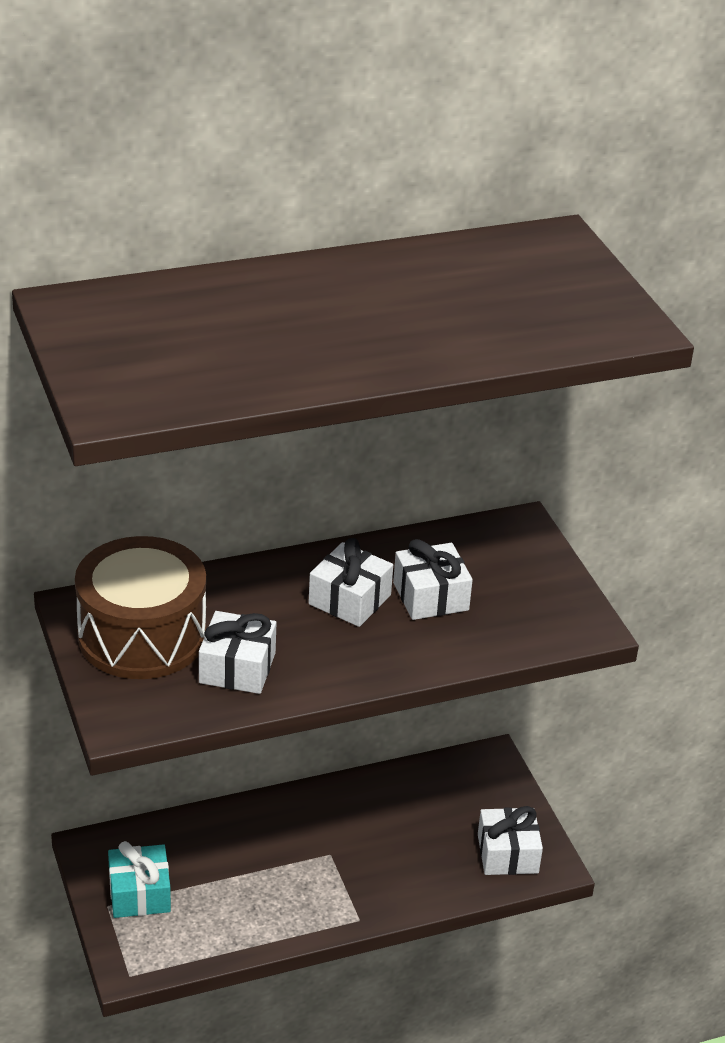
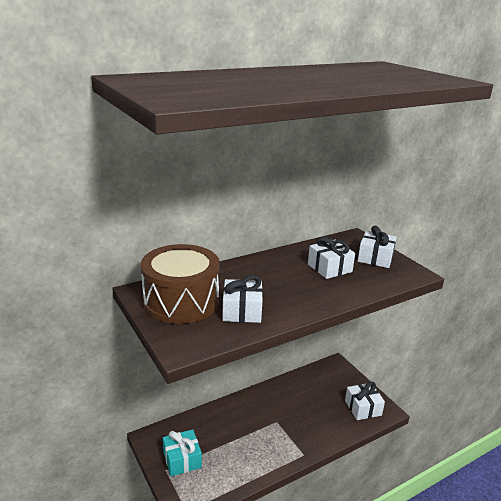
camera: 10 degrees left, 10 degrees down
(349, 600) = (289, 273): white gift -> white gift (375, 258)

